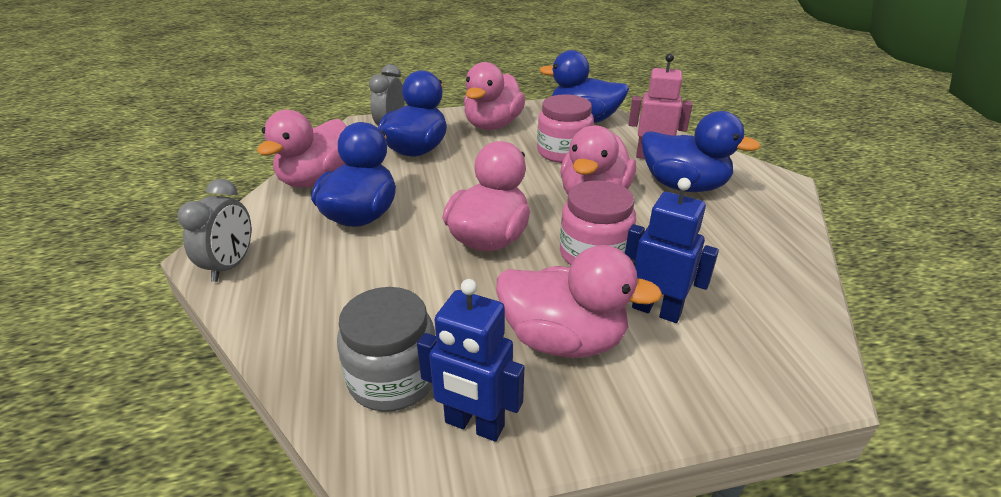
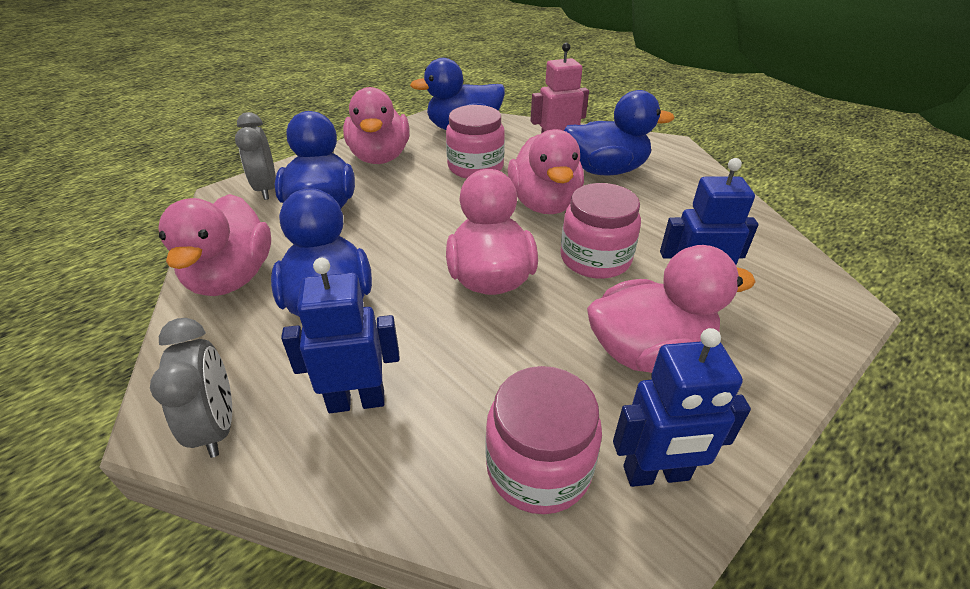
camera: 30 degrees left, 5 degrees up
(319, 284) = (356, 401): none -> blue robot
(393, 378) = (538, 467): grey jar -> pink jar

